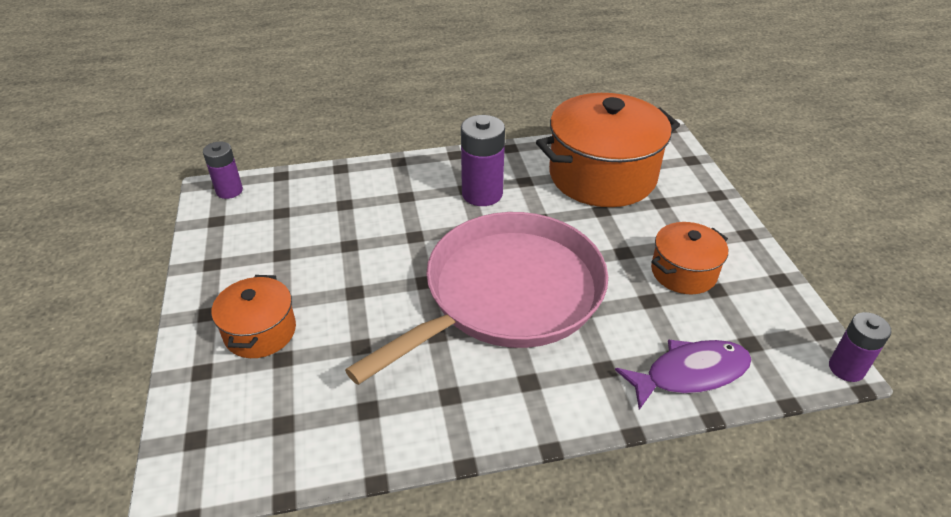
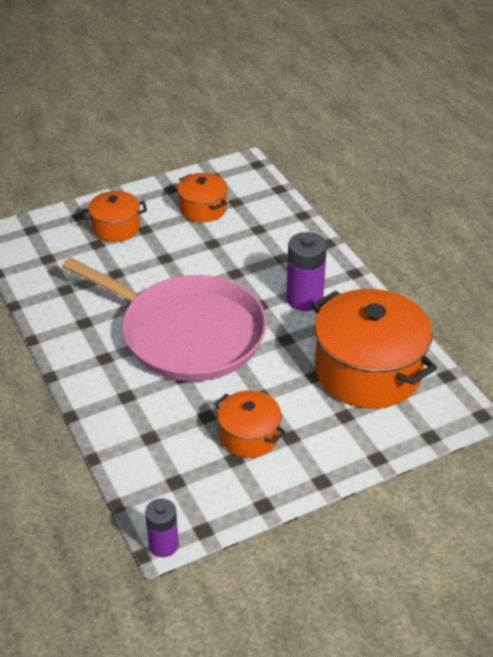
camera: 75 degrees right, 0 degrees up
(229, 191) = (249, 171): purple battery -> none
(276, 241) = (203, 209): none -> orange pot
(690, 374) = (133, 444): purple fish -> none

